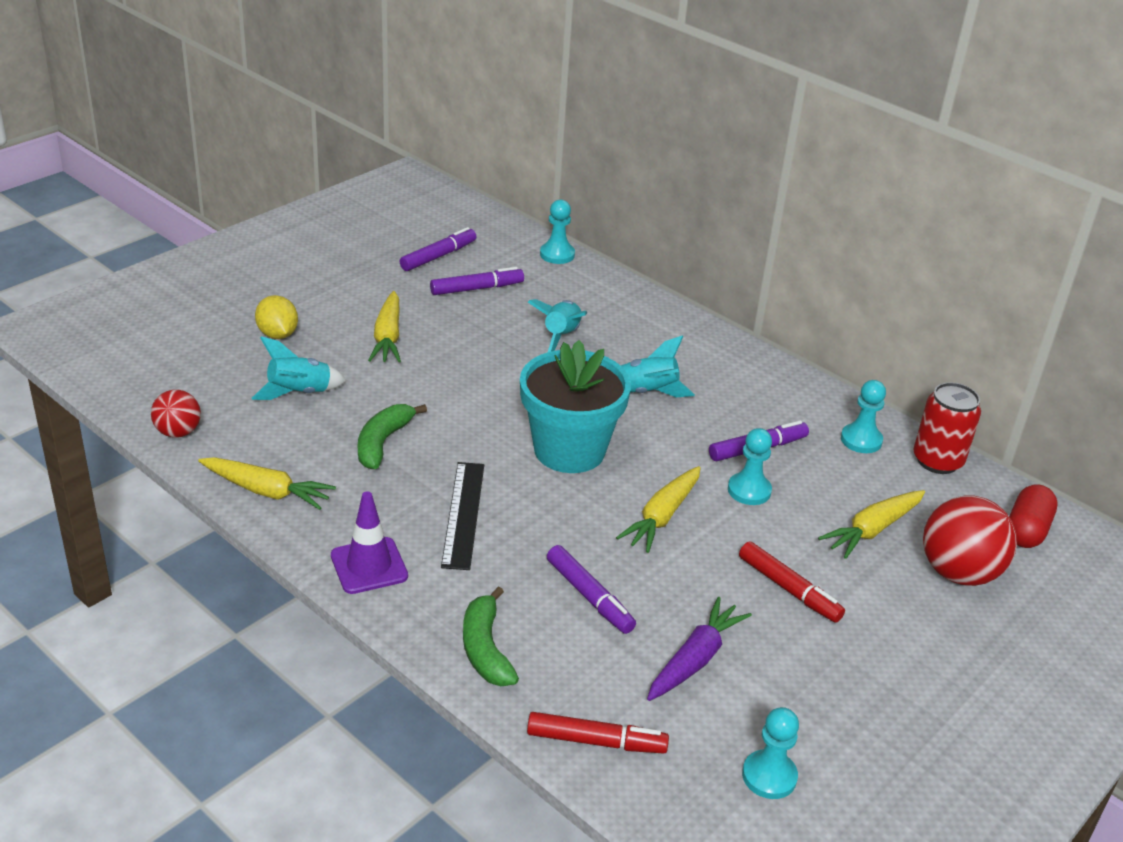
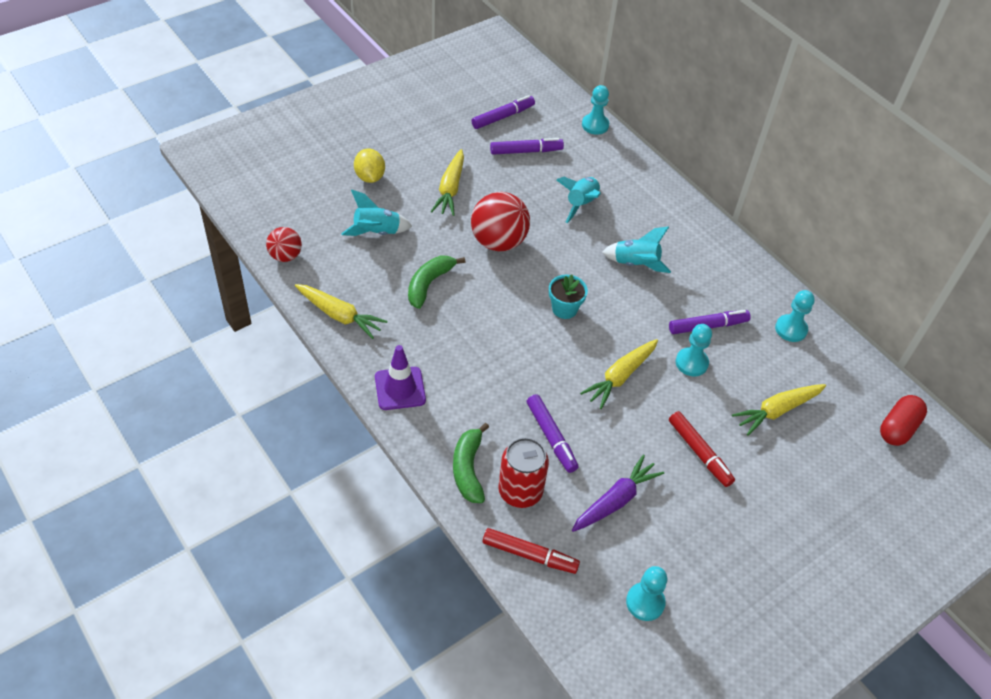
camera: 10 degrees right, 15 degrees up
(463, 514) = (475, 354): black ruler -> none
(569, 450) = (564, 309): turquoise flower pot -> turquoise flower pot, size x0.48
(937, 461) = (846, 356): red can -> red can (520, 491)
(958, 573) = (833, 457): red ball -> red ball (498, 242)

